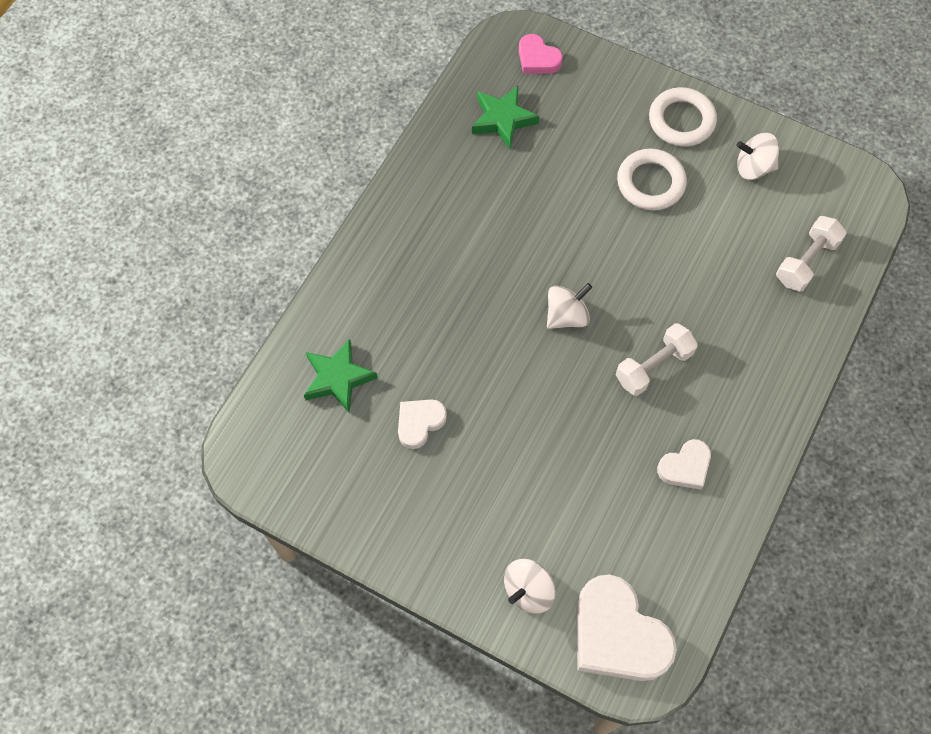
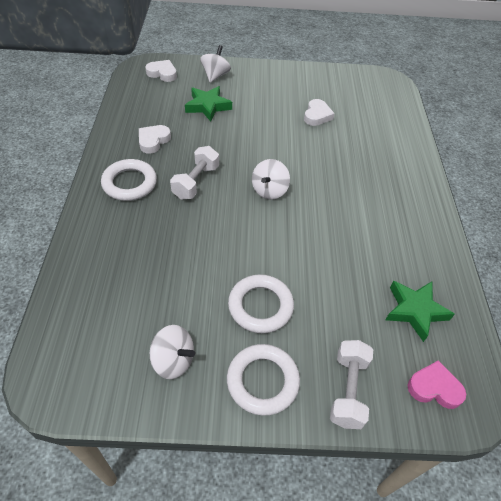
camera: 150 degrees right, 15 degrees down
(338, 378) = (376, 120): green star -> green star (208, 106)
(617, 635) = (162, 73): white heart -> white heart, size x0.53
(739, 399) = (129, 183): none -> white ring
(753, 167) = (173, 360): white spinning top -> white spinning top turned 45 degrees clockwise
(806, 262) = (100, 291): white dumbbell -> white dumbbell (348, 390)

